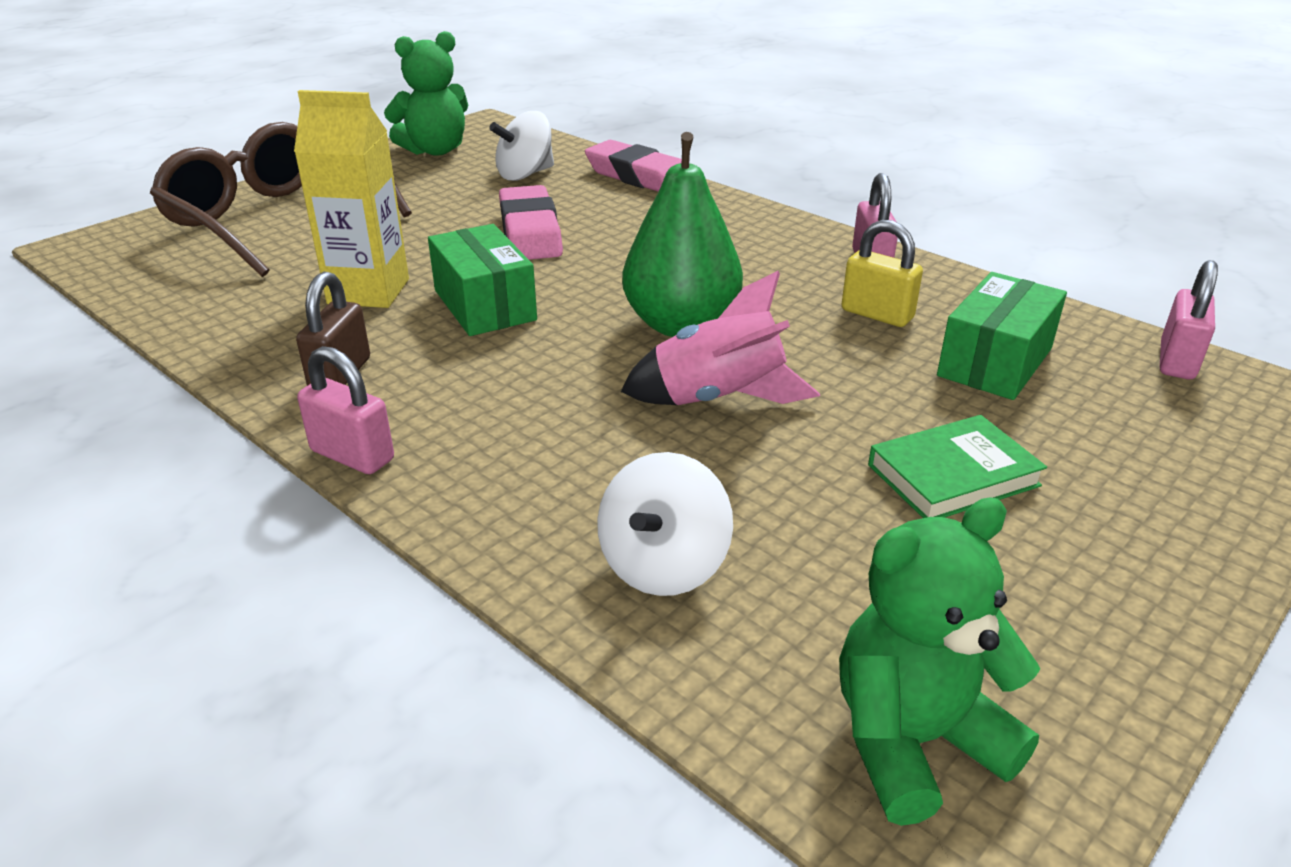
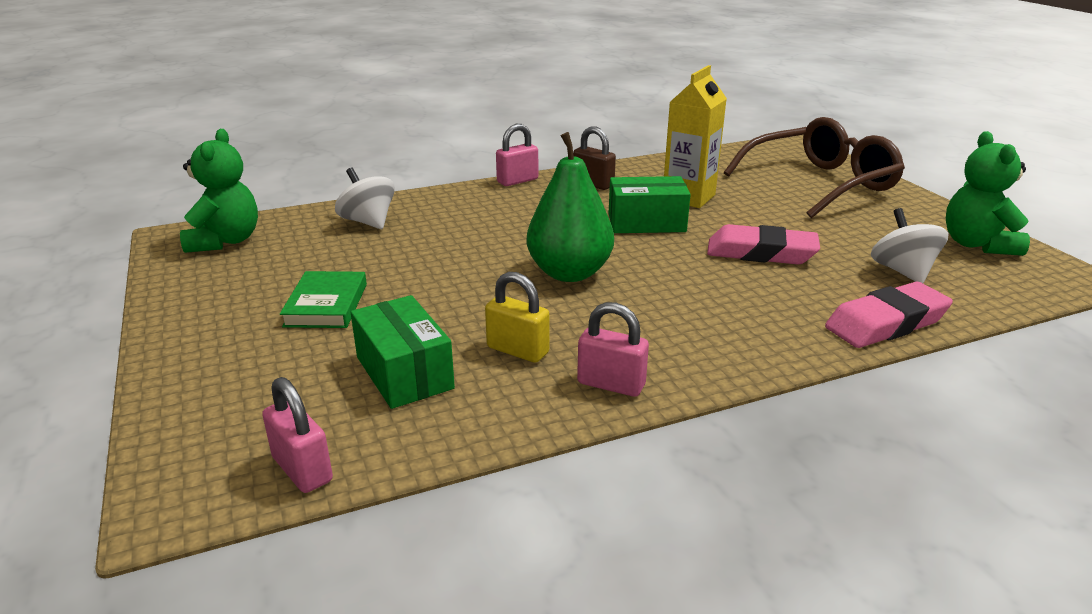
camera: 115 degrees right, 5 degrees down
(718, 399) = (472, 263): pink rocket -> none
(877, 314) = (518, 350): yellow padlock -> yellow padlock turned 60 degrees clockwise

